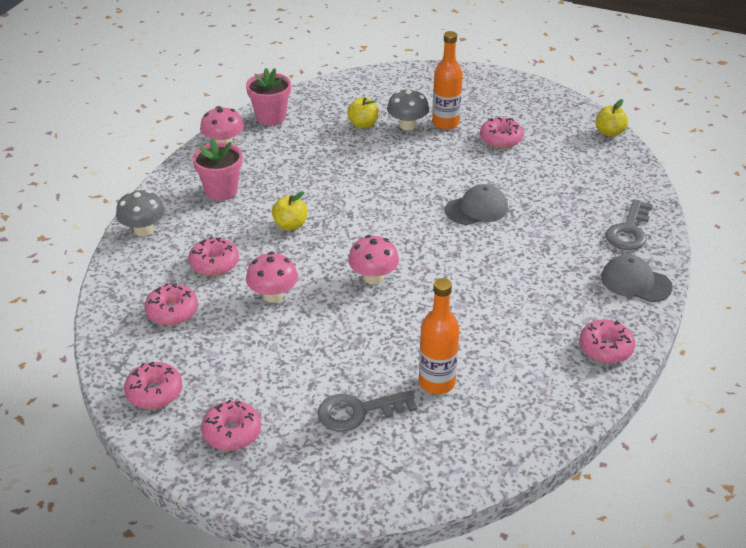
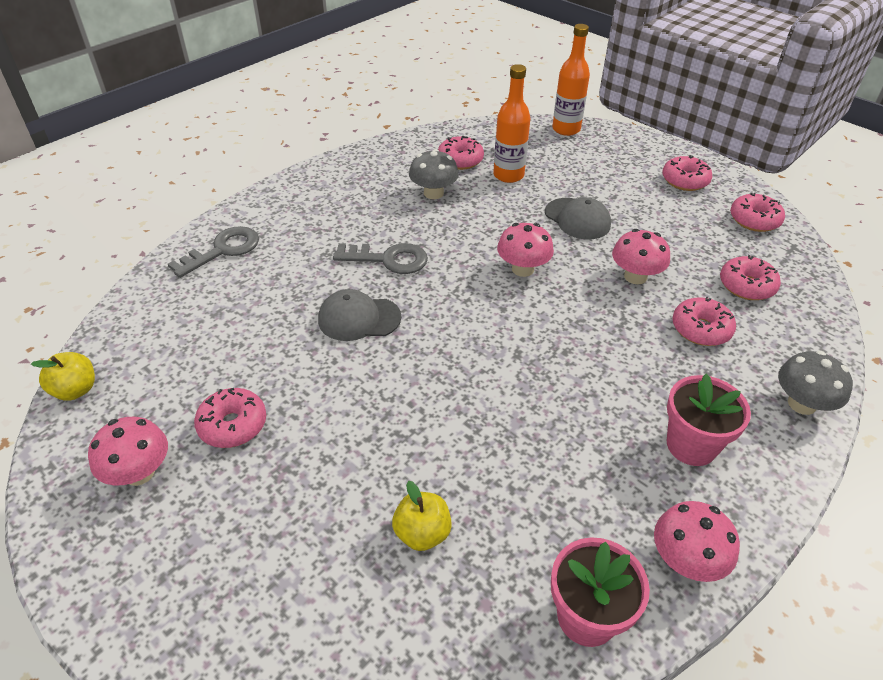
camera: 160 degrees left, 5 degrees up
(290, 225) = (599, 357): yellow apple -> none
(359, 411) = (579, 172): grey key -> grey key (388, 259)
(407, 125) = (349, 505): grey mushroom -> grey mushroom (433, 193)
(445, 123) = (285, 490): orange bottle -> orange bottle (566, 129)
(527, 112) = (139, 472): none -> pink mushroom
(605, 348) = (356, 166): pink donut -> pink donut (460, 160)
(635, 282) = (276, 204): grey cap -> grey cap (577, 219)

